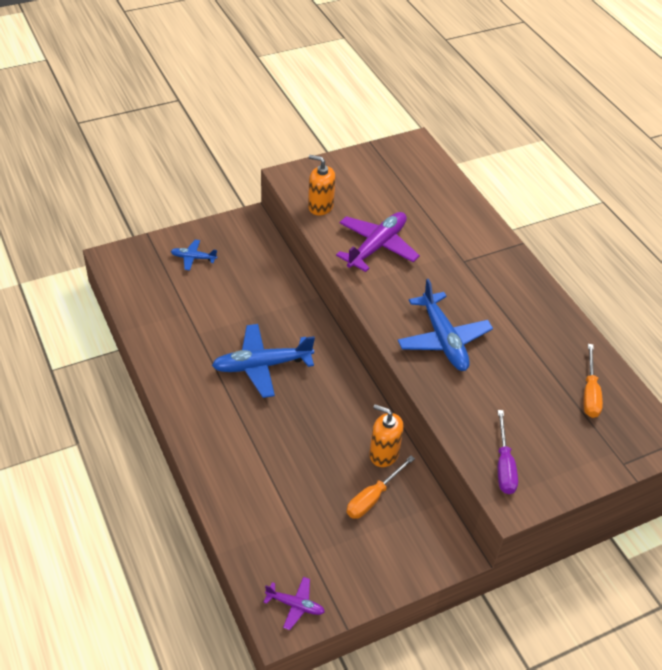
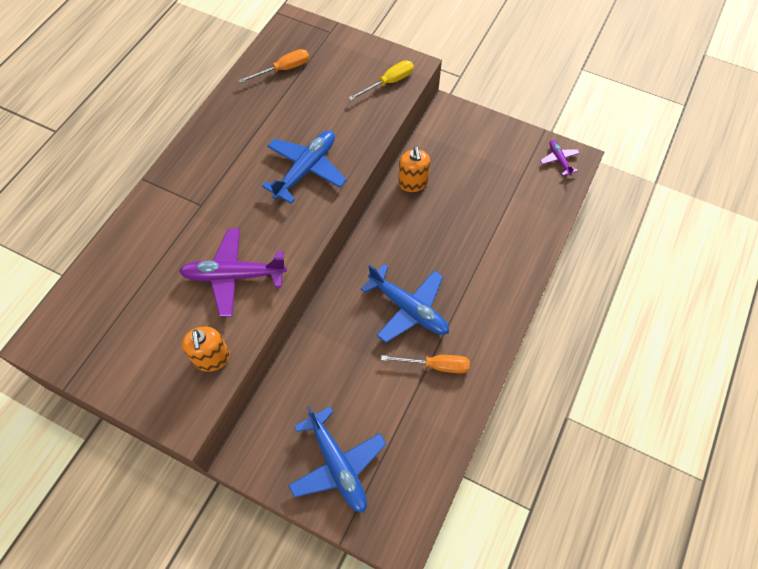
camera: 125 degrees left, 15 degrees up
(193, 258) = (337, 465): blue plane -> blue plane, size x1.97
(373, 497) = (451, 168): orange screwdriver -> orange screwdriver (435, 365)
(504, 465) = (388, 82): purple screwdriver -> yellow screwdriver

